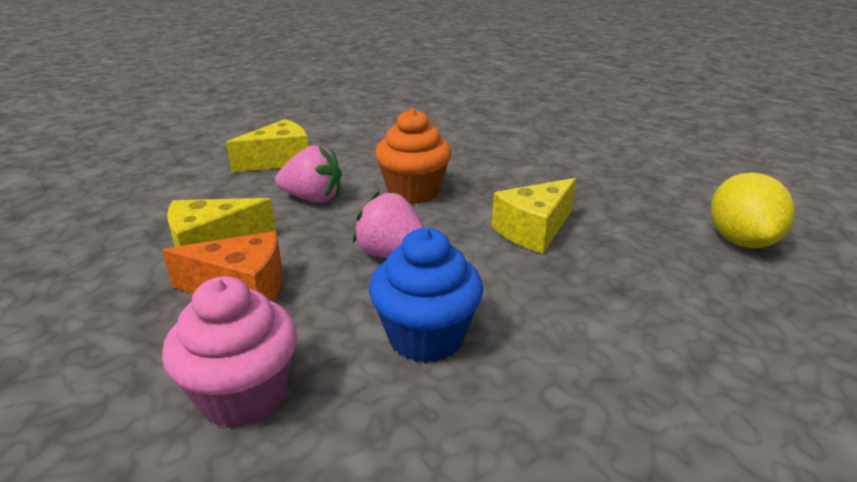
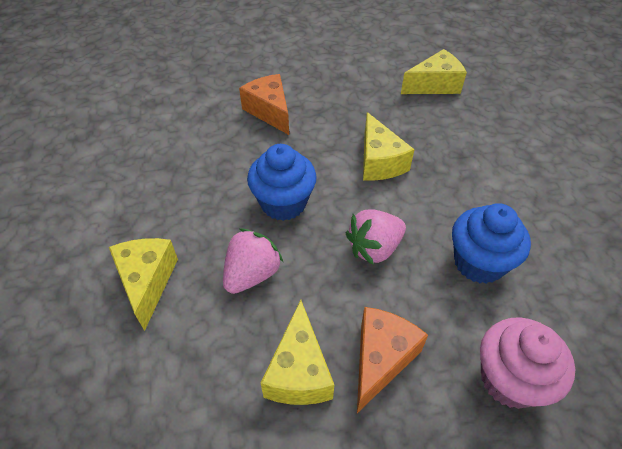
camera: 65 degrees left, 20 degrees up
(413, 192) = (283, 203): orange cupcake -> blue cupcake
(536, 155) = (269, 111): none -> orange cheese
(741, 240) = (434, 85): yellow lemon -> yellow cheese

